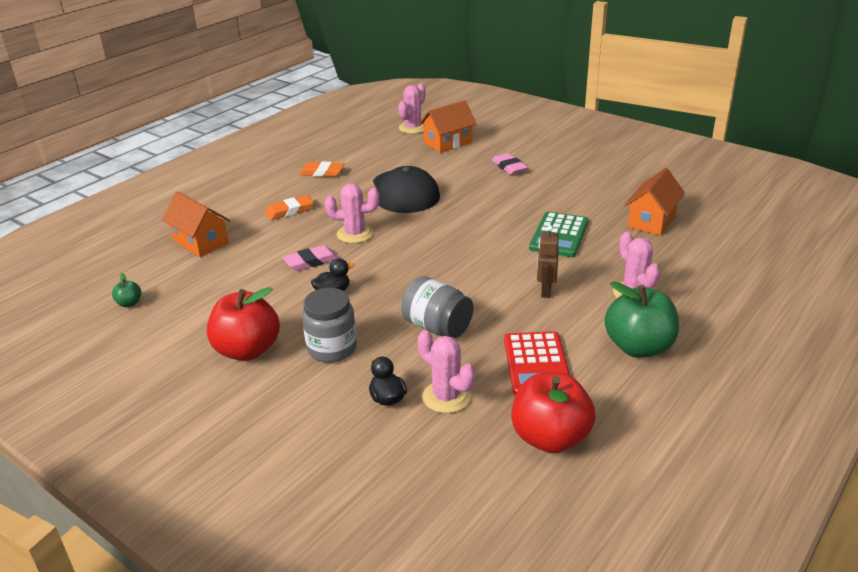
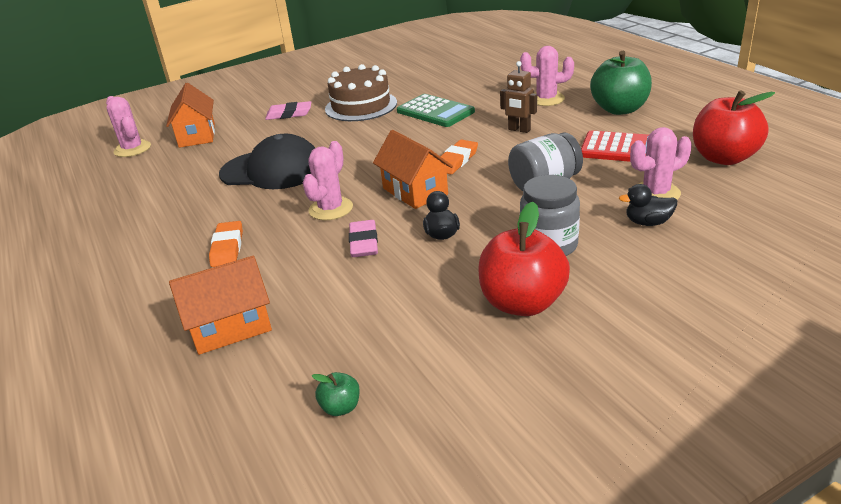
camera: 65 degrees left, 0 degrees up
(322, 172) = (158, 216): orange eraser -> orange eraser (456, 160)
(547, 194) = (361, 106): none -> brown cake
(651, 221) = (447, 76): orange house -> orange house (415, 191)

